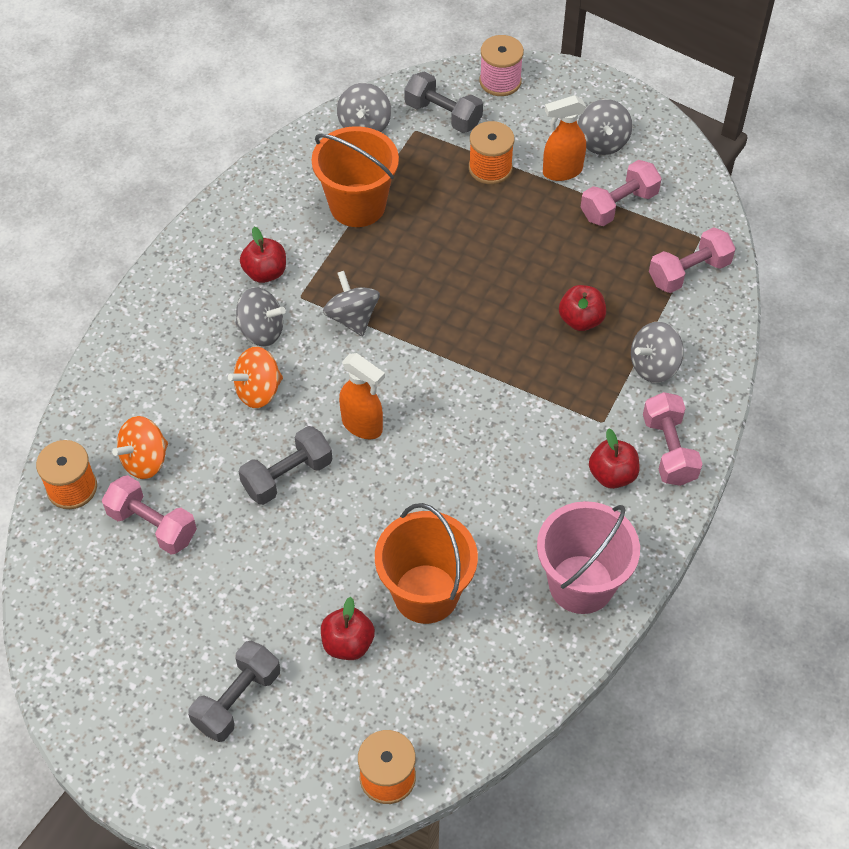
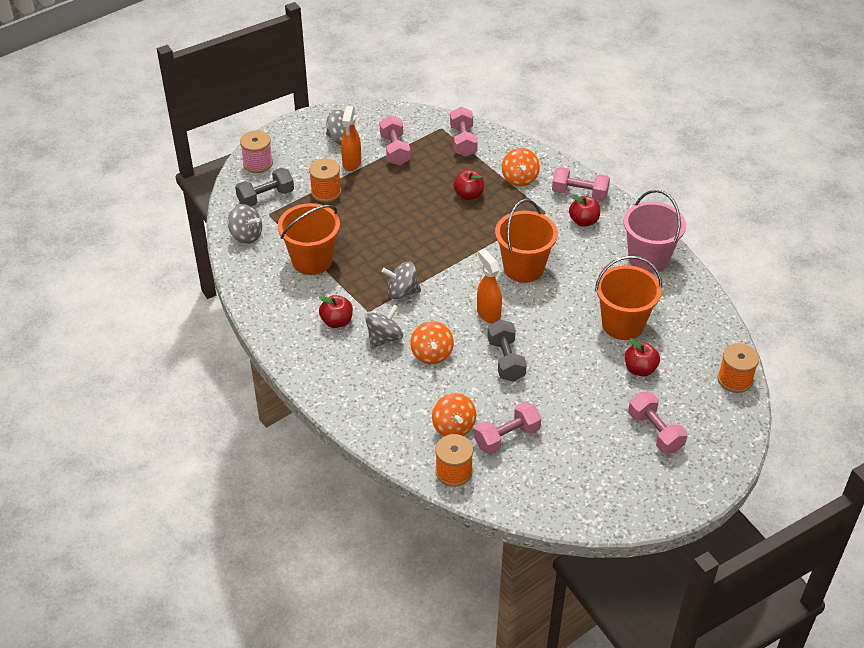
camera: 65 degrees left, 10 degrees down
(237, 700) = (655, 432): grey dumbbell -> pink dumbbell
(362, 425) = (488, 313): orange spray bottle -> orange spray bottle turned 90 degrees counterclockwise
(472, 435) = (523, 268): none -> orange bucket
(654, 366) = (519, 178): grey spinning top -> orange spinning top

